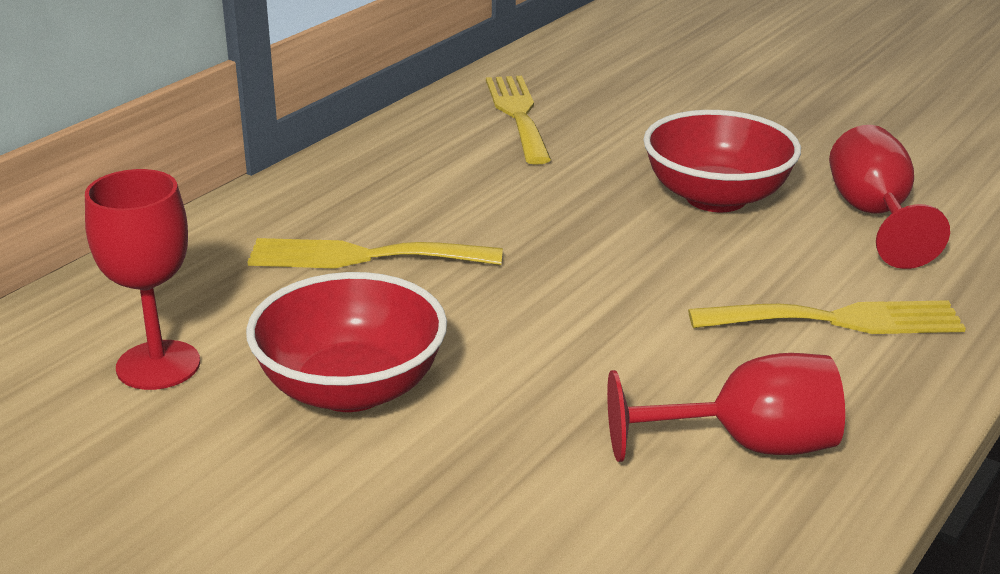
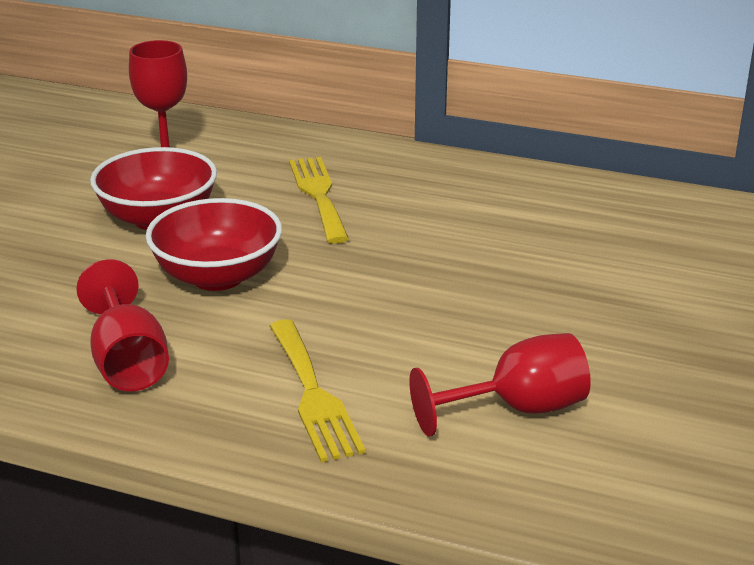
camera: 75 degrees right, 0 degrees up
(518, 115) = (595, 216): yellow fork -> none
(716, 198) = (499, 323): red bowl -> red bowl (217, 276)

